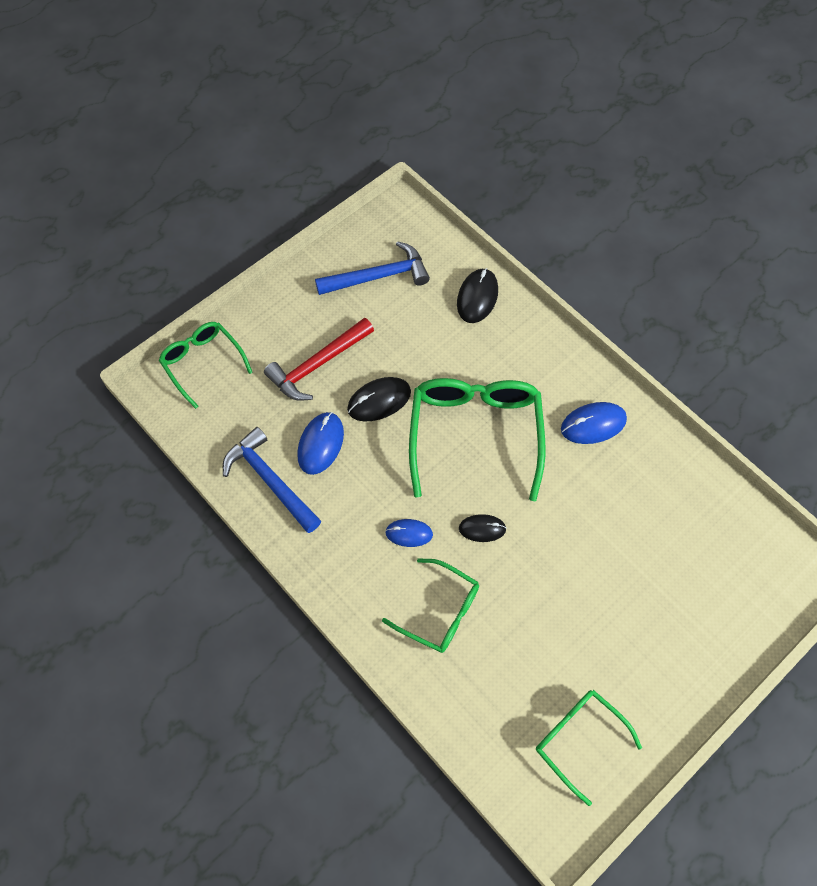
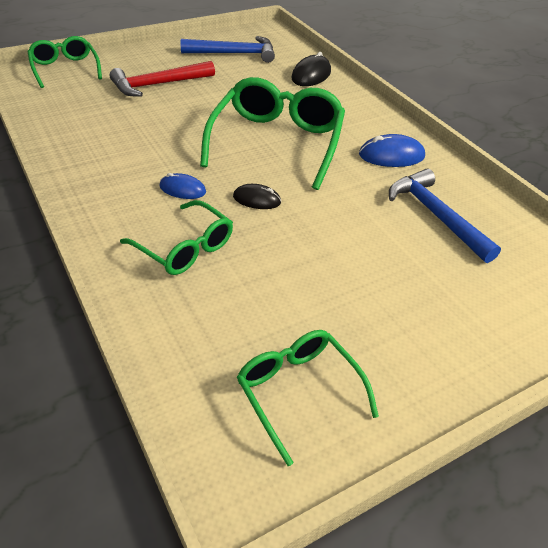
camera: 10 degrees right, 20 degrees down
(270, 481) = (74, 135): blue hammer -> blue hammer (436, 216)
(320, 444) = (133, 124): blue mouse -> none
(379, 400) = (199, 110): black mouse -> none

